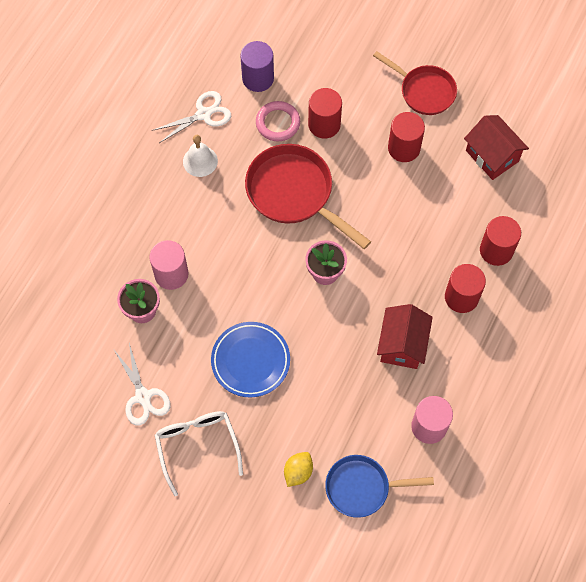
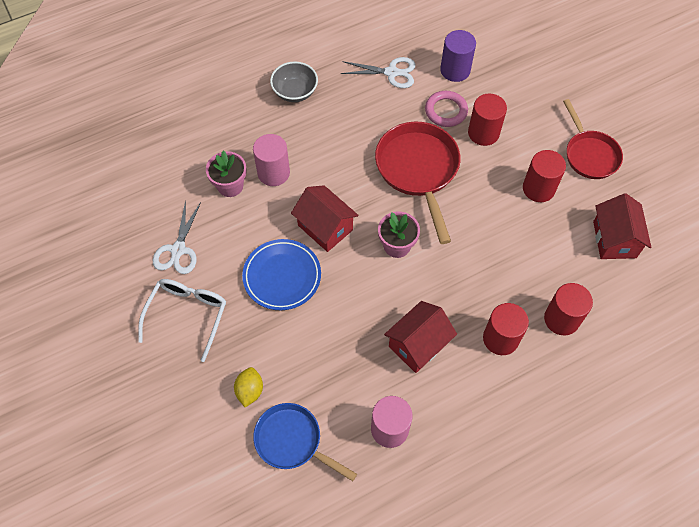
camera: 35 degrees right, 5 degrees down
(131, 186) = (295, 92): none -> grey bowl
(200, 161) = (362, 104): white bell -> none
(254, 295) = (325, 227): none -> red house
(298, 472) = (250, 391): yellow lemon -> yellow lemon turned 60 degrees counterclockwise

